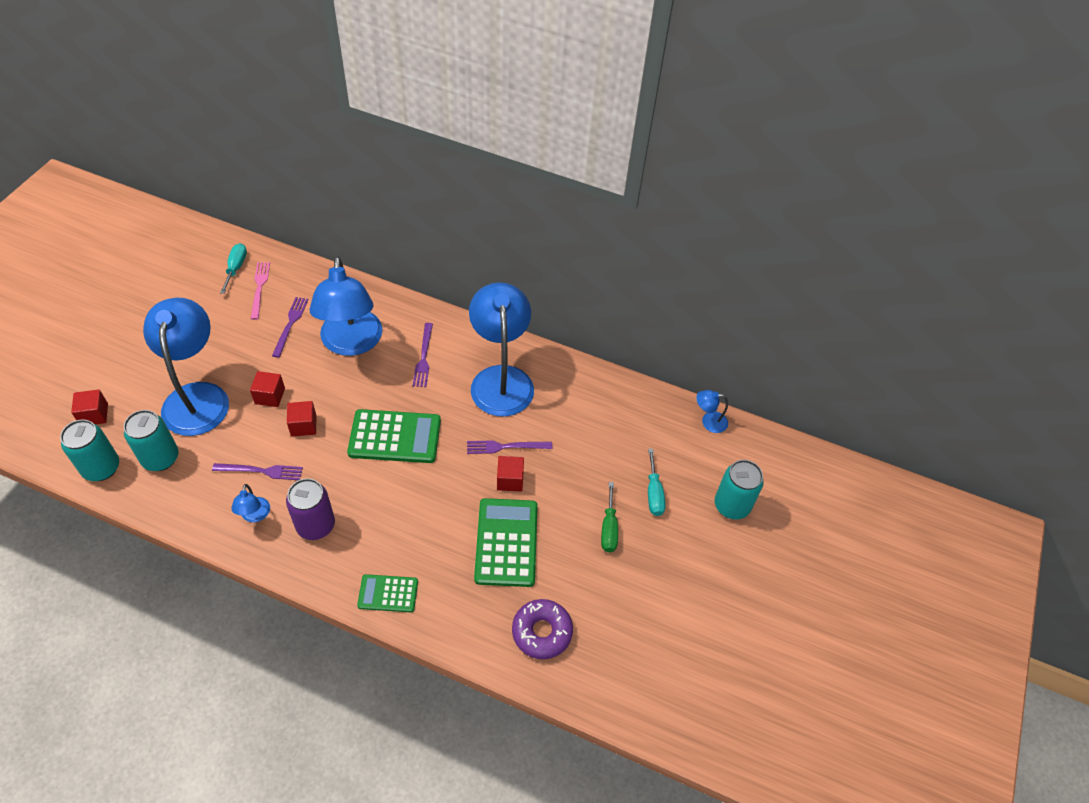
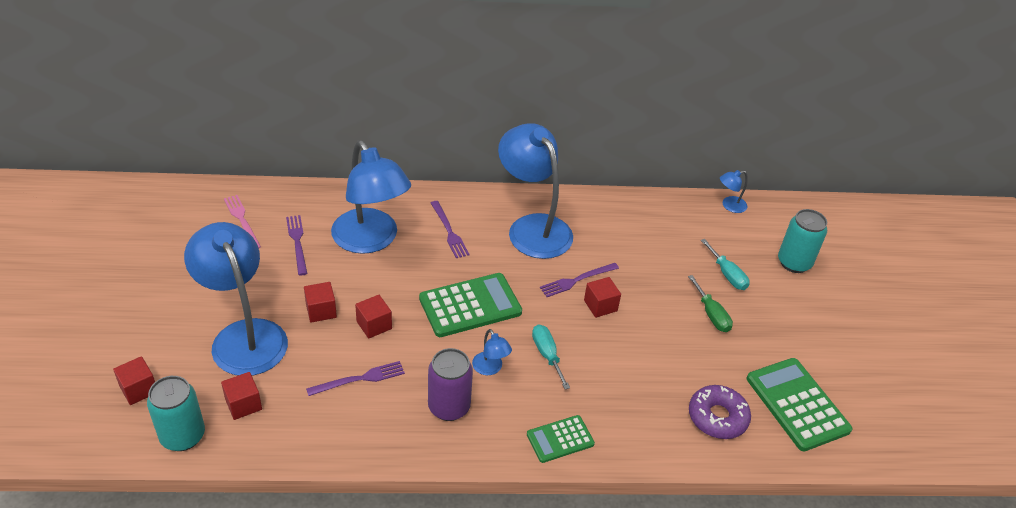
camera: 25 degrees left, 10 degrees down
(160, 458) = (243, 404): turquoise can -> red cube
(236, 268) = (204, 210): turquoise screwdriver -> turquoise screwdriver (547, 355)
(255, 515) = (381, 420): blue lamp -> blue lamp (490, 368)
(506, 542) = (634, 357): green calculator -> green calculator (797, 404)

